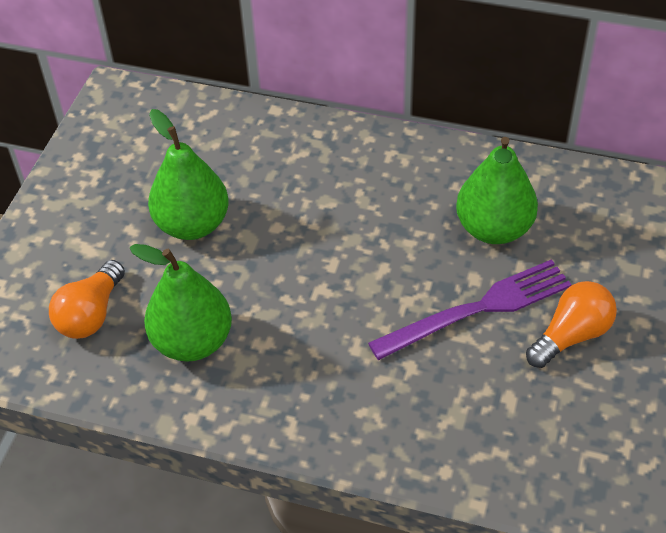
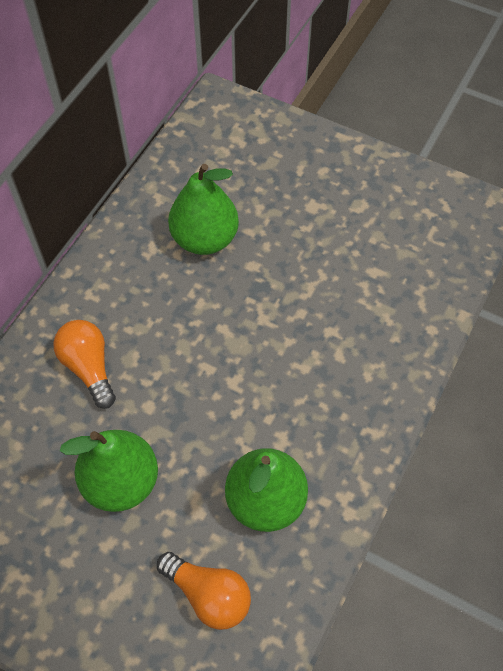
camera: 80 degrees left, 10 degrees up
(478, 309) = (285, 270): purple fork -> none
(571, 335) = (325, 217): orange light bulb -> orange light bulb (89, 367)

